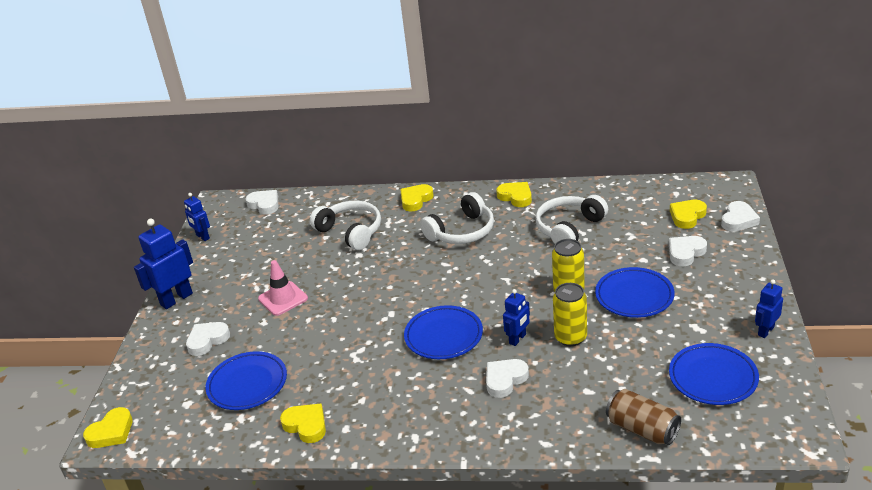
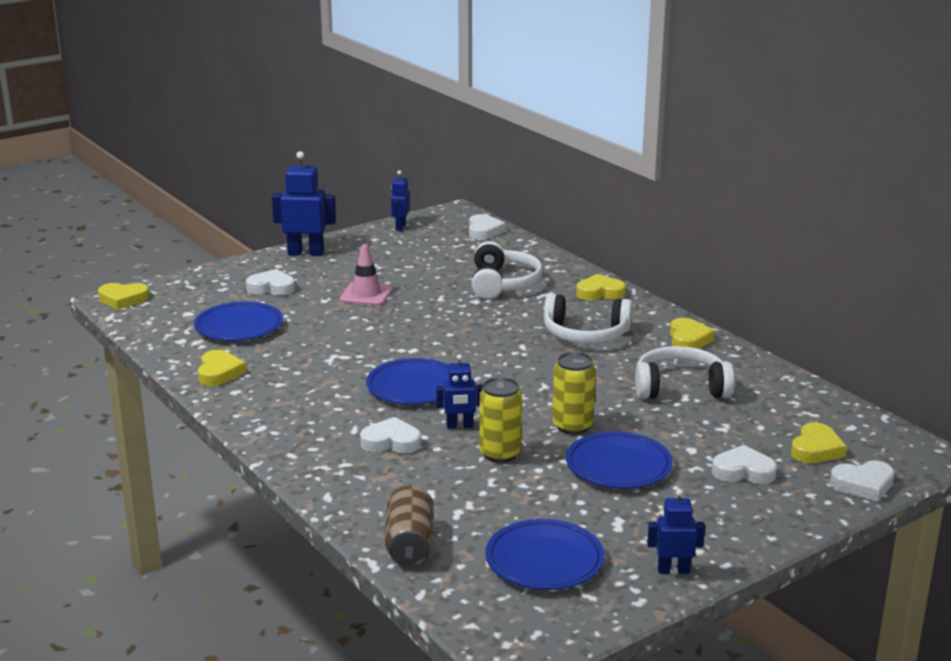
camera: 45 degrees right, 10 degrees down
(687, 216) = (816, 449): yellow heart -> yellow heart turned 120 degrees clockwise

